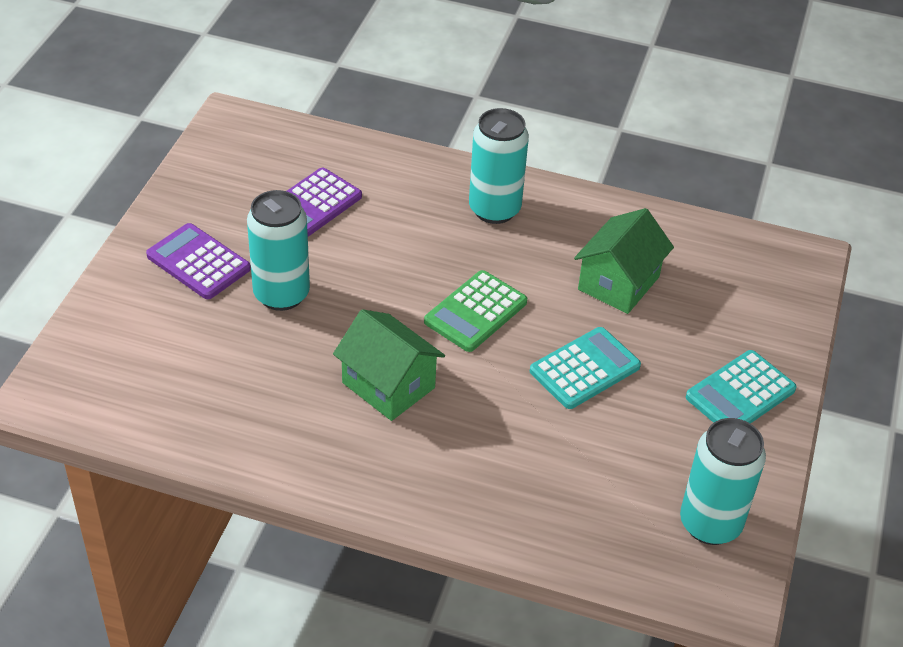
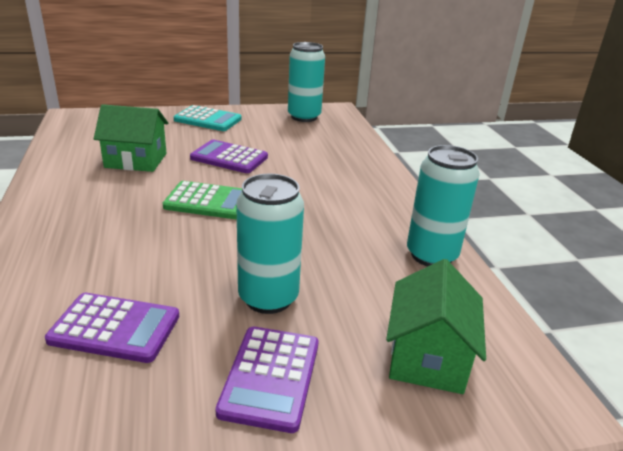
camera: 120 degrees left, 15 degrees down
(388, 385) = (314, 216): green house -> green house (427, 357)
(494, 209) = (71, 221): turquoise can -> turquoise can (431, 255)
(585, 369) = (229, 158): turquoise calculator -> purple calculator

